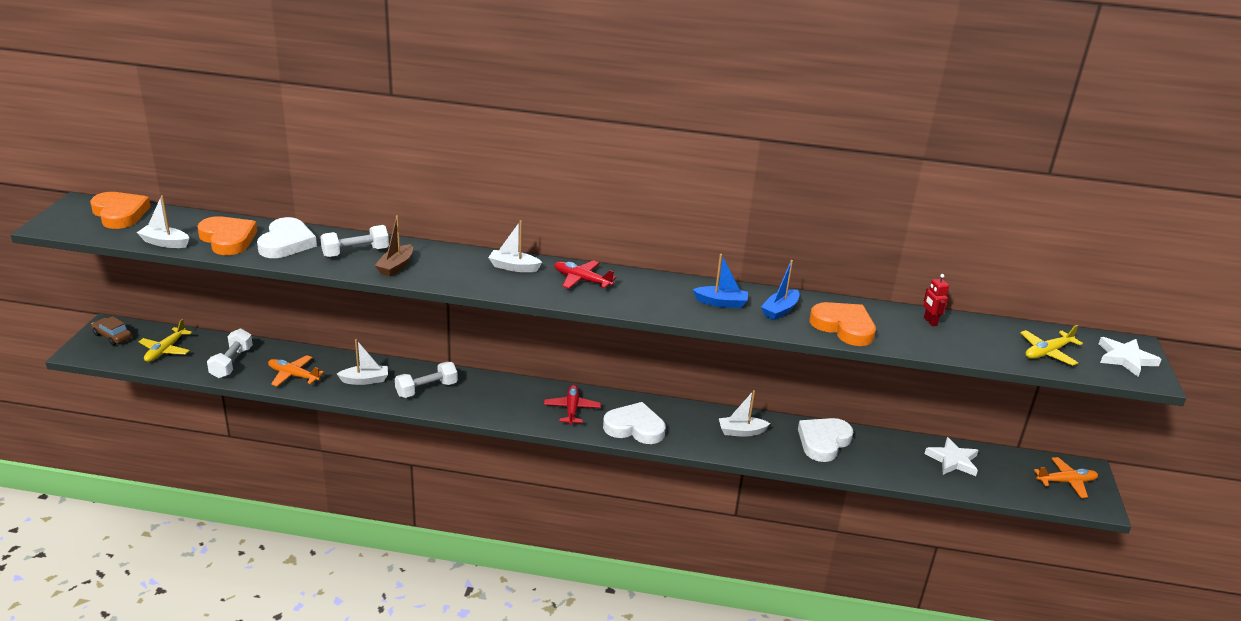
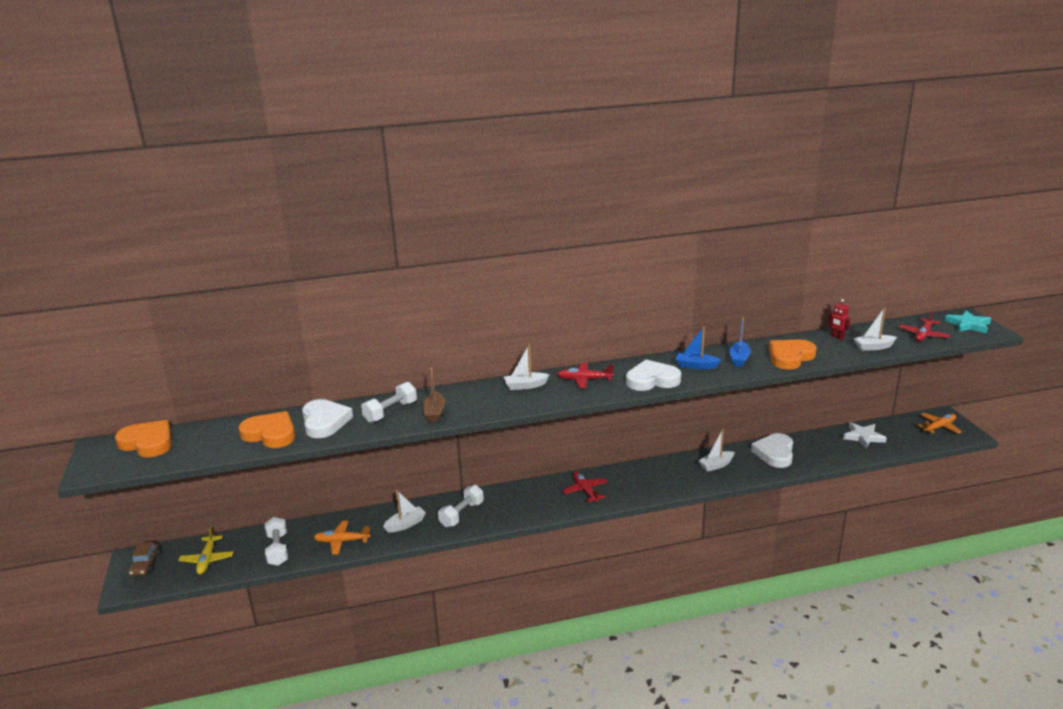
camera: 20 degrees left, 5 degrees down
(112, 336) = (145, 565): brown car -> brown car turned 105 degrees counterclockwise
(165, 243) = (217, 453): white boat -> white boat (873, 347)
(634, 427) = (641, 488): white heart -> white heart (652, 380)
(721, 303) = (696, 366): blue boat -> blue boat turned 150 degrees counterclockwise
(843, 327) = (790, 357): orange heart -> orange heart turned 60 degrees counterclockwise
(1047, 352) = (923, 335): yellow plane -> red plane
(1125, 359) = (968, 325): white star -> turquoise star

